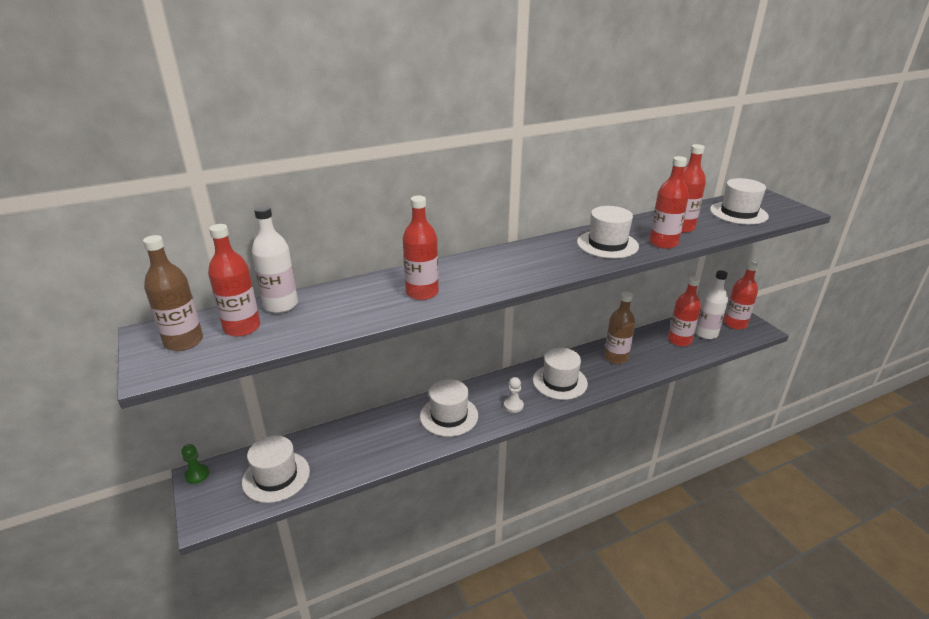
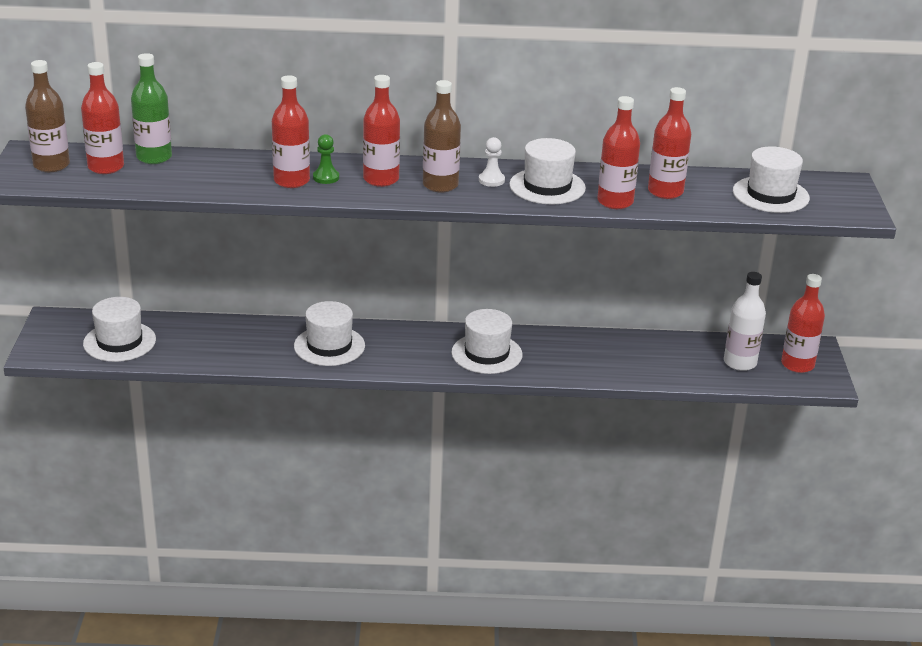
camera: 25 degrees right, 0 degrees up
(197, 475) = (51, 317): green pawn -> green pawn (326, 177)
(281, 305) = (154, 157): white bottle -> green bottle
(513, 406) = (408, 359): white pawn -> white pawn (491, 180)
(616, 357) = (585, 351): brown bottle -> brown bottle (440, 185)
(679, 340) = (692, 359): red bottle -> red bottle (381, 179)

